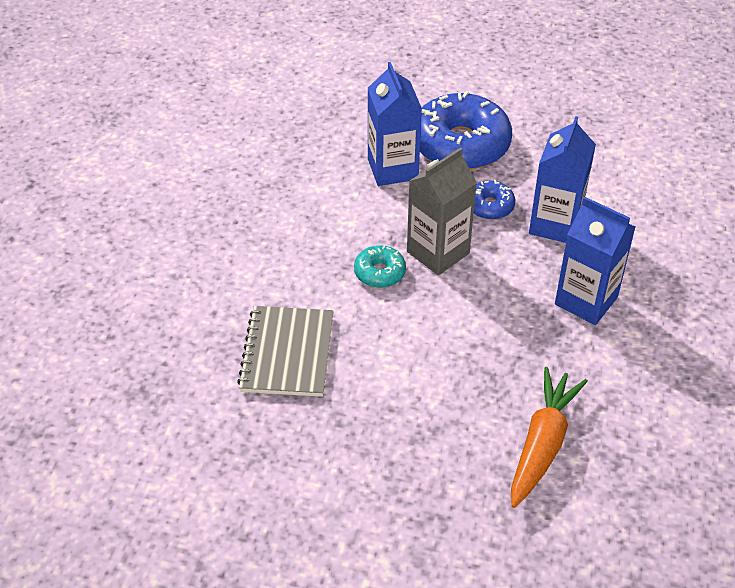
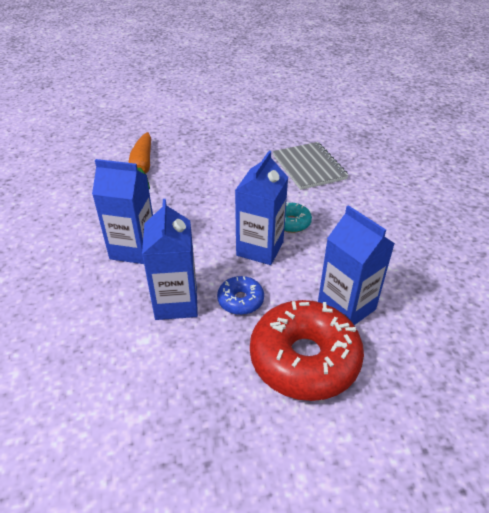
camera: 155 degrees right, 5 degrees down
(438, 252) = (260, 249): grey carton -> blue carton
(460, 145) = (304, 359): blue donut -> red donut

